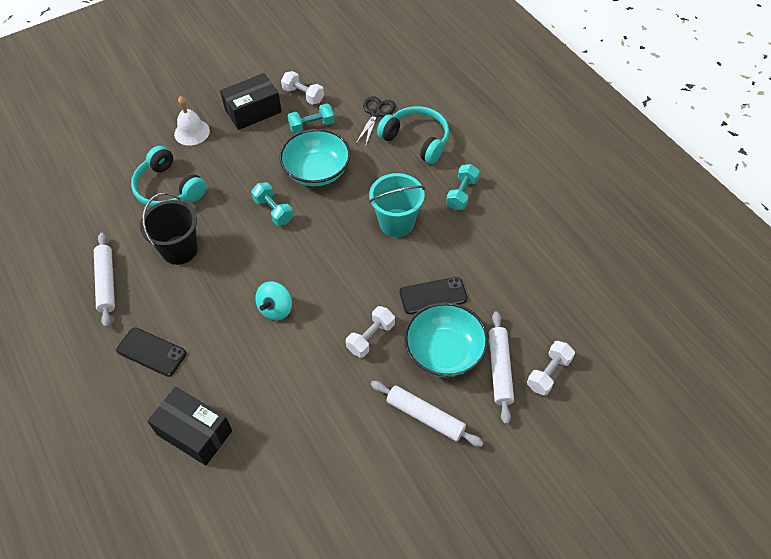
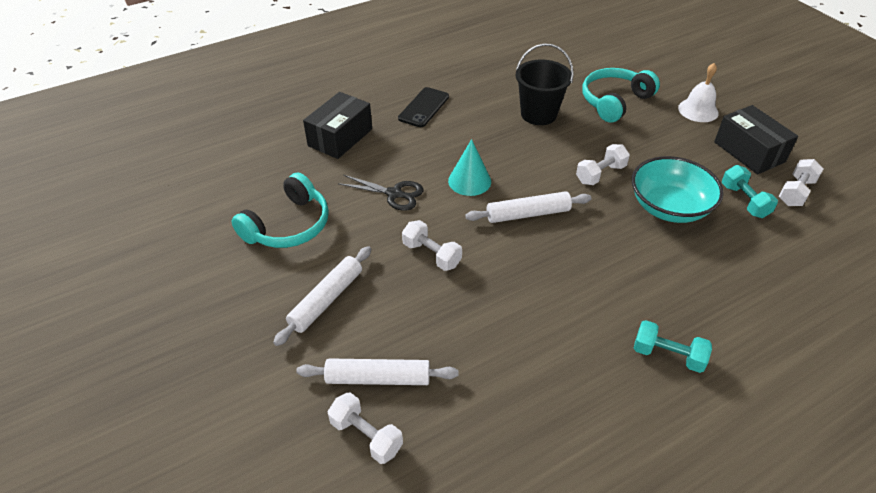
camera: 90 degrees right, 10 degrees down
(106, 283) = (497, 77): white rolling pin -> white rolling pin (528, 214)
(273, 210) = (600, 174): turquoise dumbbell -> white dumbbell
(276, 309) = (469, 181): turquoise spinning top -> turquoise cone
(376, 114) = (792, 262): black scissors -> black scissors (394, 194)
(396, 223) = (601, 281): turquoise bucket -> none
(417, 140) = (758, 306): turquoise headphones -> turquoise headphones (288, 226)
(433, 296) = (490, 314): black phone -> none
(444, 352) = (408, 322): turquoise bowl -> none

